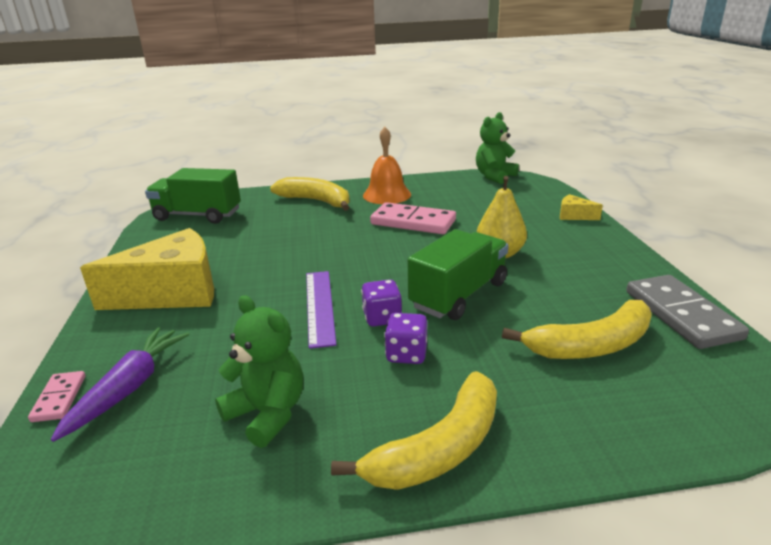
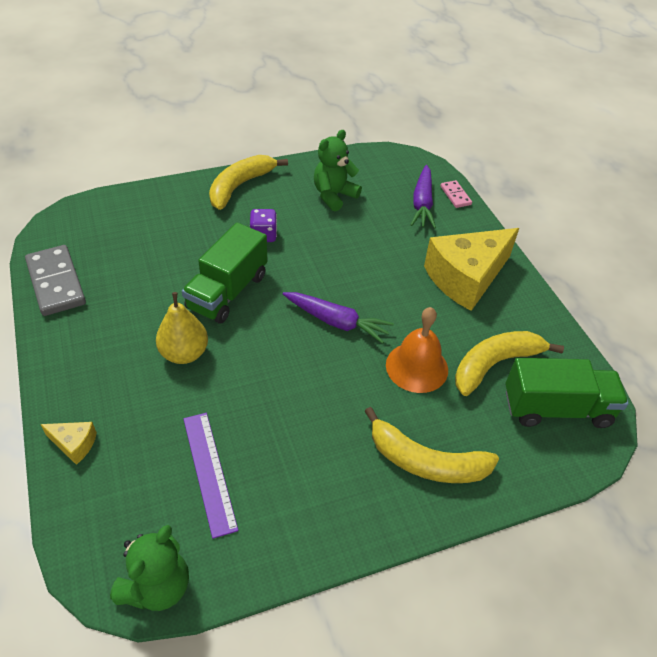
camera: 165 degrees right, 20 degrees up
(267, 413) = (334, 196): green teddy bear -> green teddy bear turned 105 degrees clockwise
(320, 306) = (338, 272): purple ruler -> purple ruler (209, 472)
(343, 266) = (336, 322): none -> purple carrot
(382, 318) = (286, 264): purple dice -> none
(387, 195) = (331, 492): orange bell -> orange bell (417, 367)
(413, 222) = (281, 411): pink domino -> none
(591, 345) = (138, 250): yellow banana -> yellow banana (494, 364)

